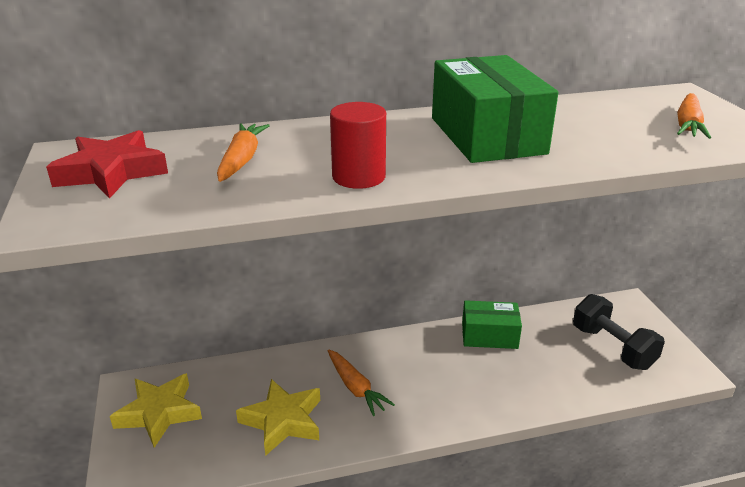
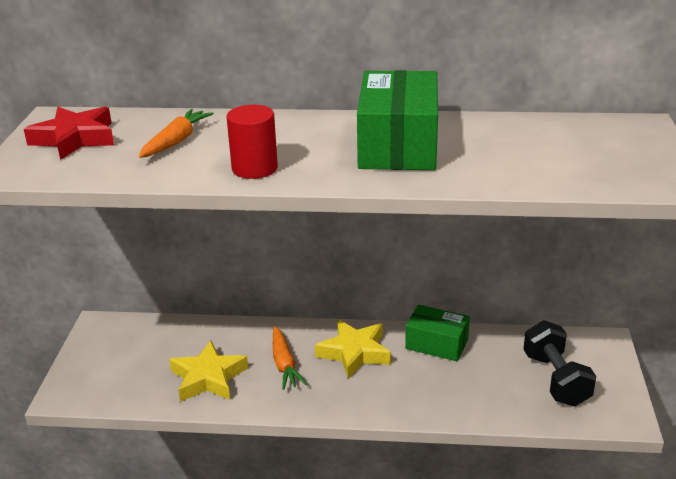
camera: 20 degrees right, 0 degrees up
(159, 413) = (113, 350): yellow star -> yellow star (354, 352)
(688, 125) = (604, 159): orange carrot -> none

